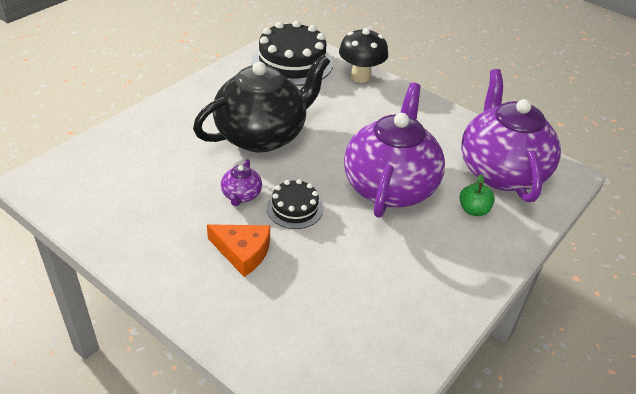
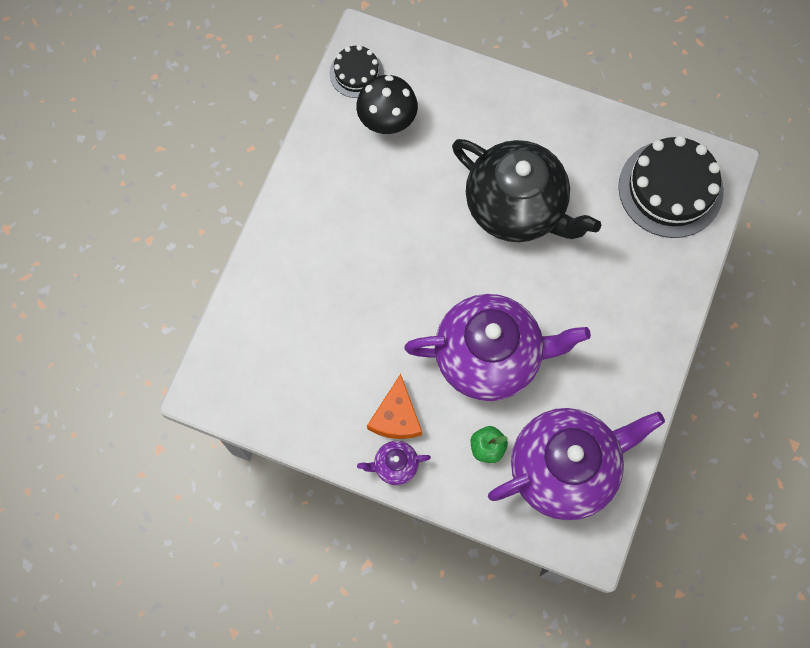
camera: 75 degrees right, 30 degrees up
(241, 195) = (417, 222): purple teapot -> purple teapot (395, 465)
(243, 252) = (347, 251): orange cheese -> orange cheese (396, 416)
(294, 208) = (420, 275): black cake -> black cake (356, 73)
(360, 77) = (679, 275): black mushroom -> black mushroom (387, 122)

